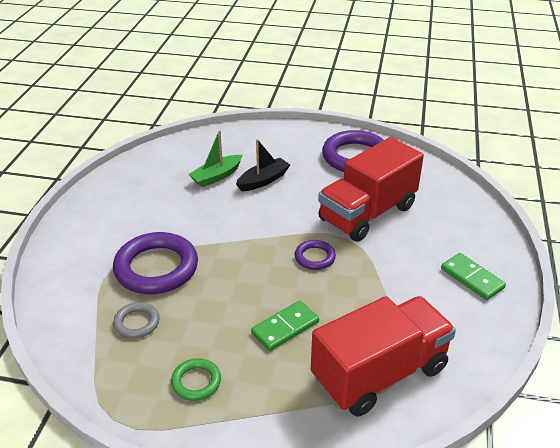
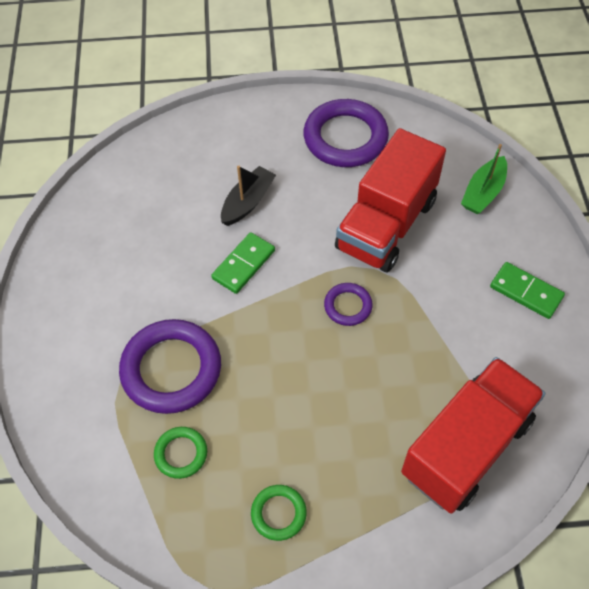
camera: 15 degrees left, 20 degrees up
(137, 323) = (181, 454): grey ring -> green ring
(216, 176) = (188, 209): green boat -> green boat (483, 192)
(285, 327) = (348, 414): green domino -> green domino (243, 264)

